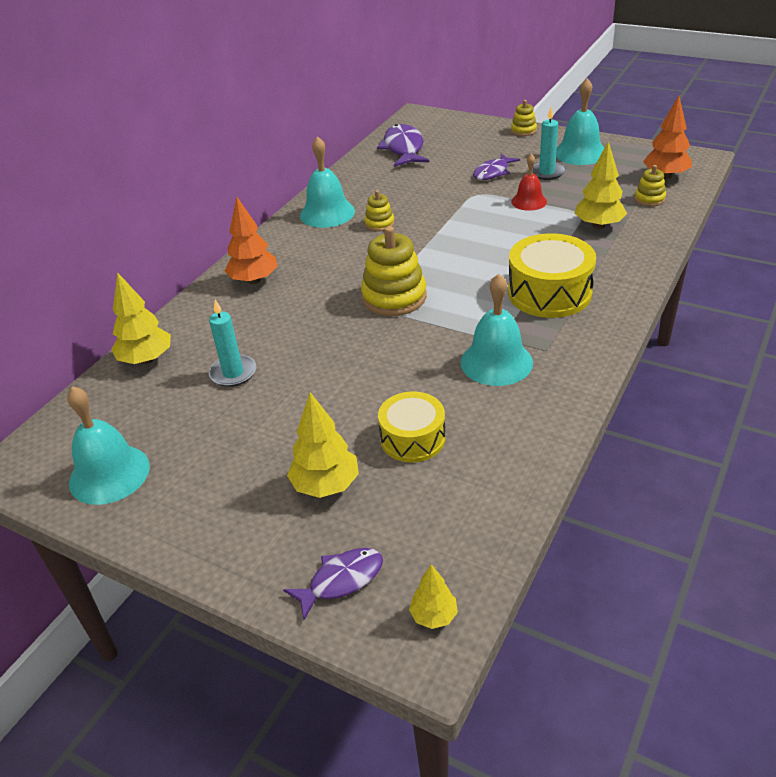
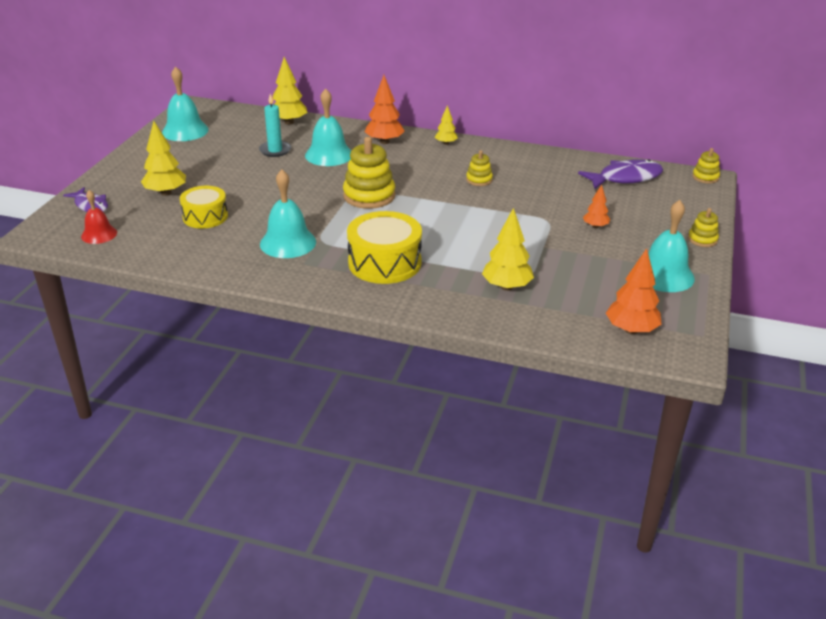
camera: 75 degrees right, 5 degrees down
(327, 213) = (490, 156): turquoise bell -> turquoise bell (329, 155)
(433, 616) = (58, 234): yellow tree -> yellow tree (446, 143)
(493, 172) = (595, 226): purple fish -> orange tree
(529, 201) = (542, 248): red bell -> red bell (99, 234)
(547, 172) = (608, 256): turquoise candle -> none
(649, 199) = (572, 318): yellow stacking toy -> yellow stacking toy (705, 177)

